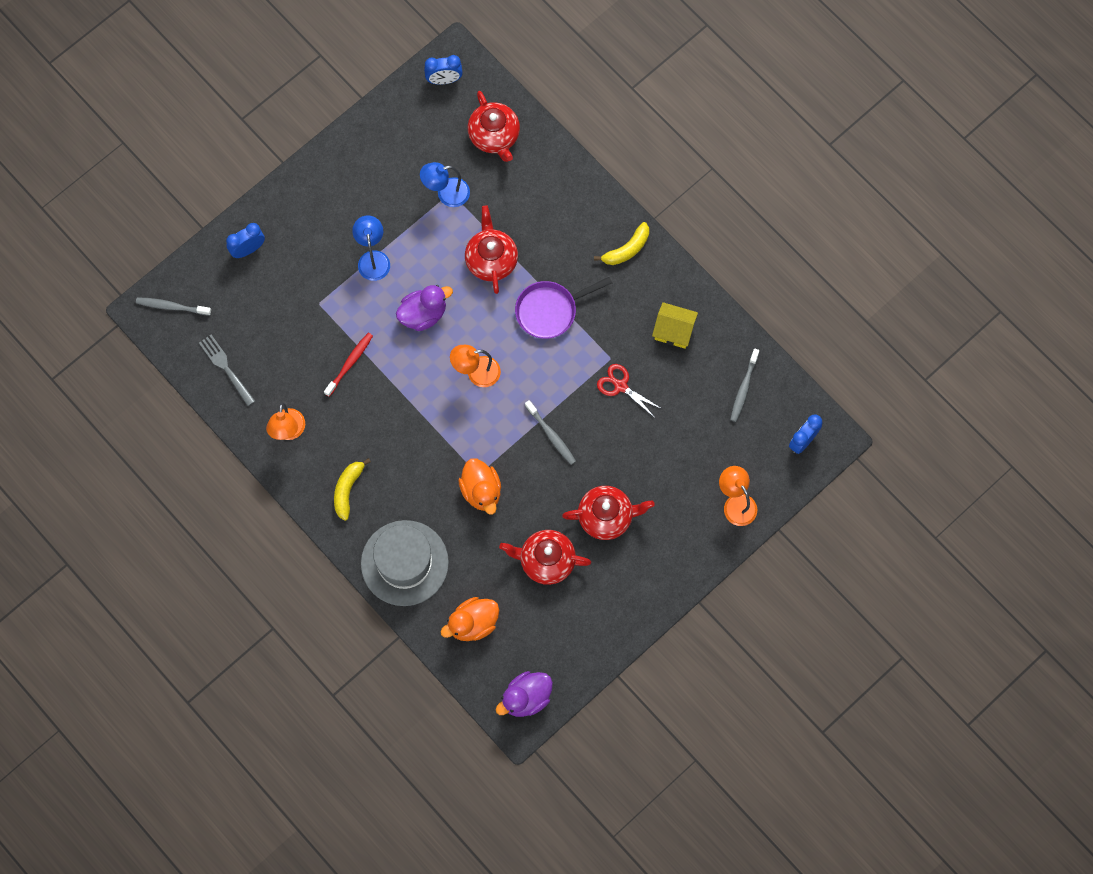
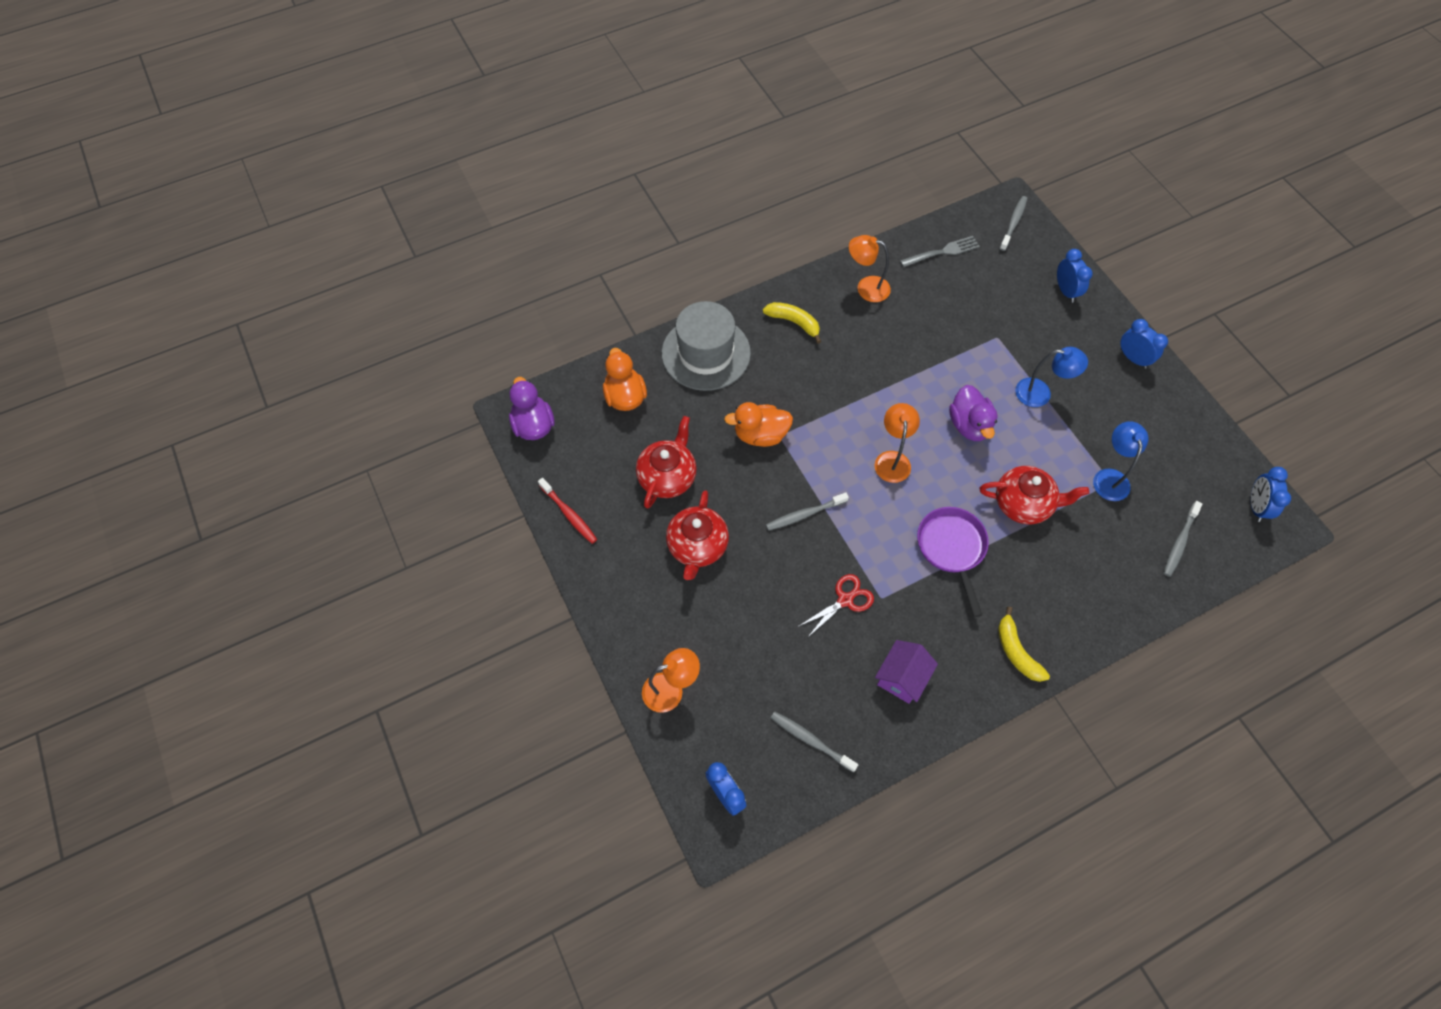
camera: 105 degrees right, 10 degrees down
(314, 184) = (1133, 358): none -> blue clock
(350, 363) = (926, 350): red toothbrush -> red toothbrush (569, 514)
(494, 136) = (1179, 542): red teapot -> grey toothbrush
(674, 331) = (902, 677): yellow house -> purple house

